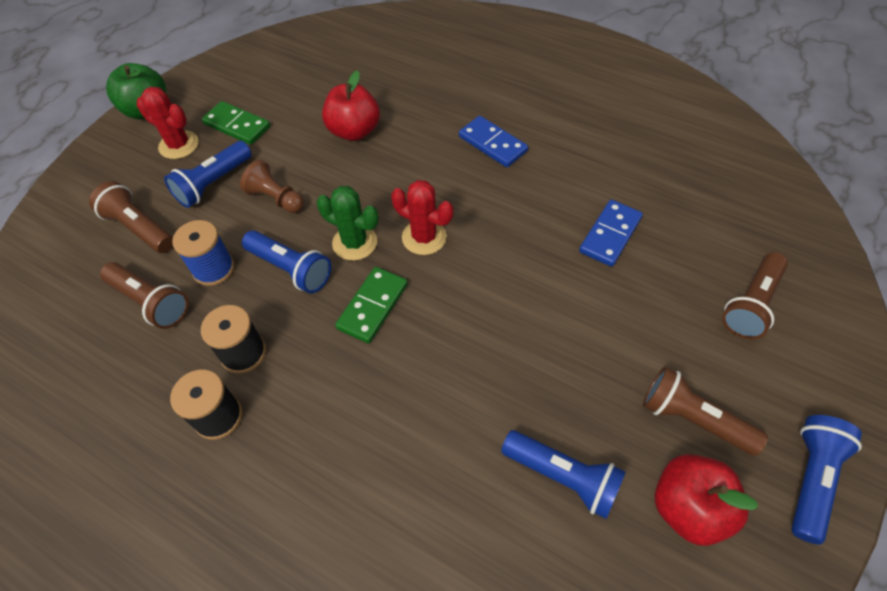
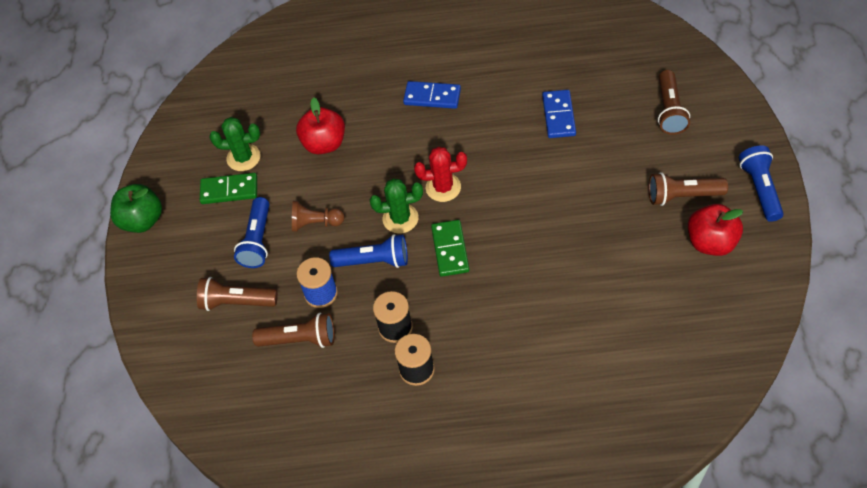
camera: 30 degrees left, 0 degrees up
(179, 145) = (199, 230): red cactus -> none
(276, 105) = (243, 157): none -> green cactus
(563, 477) = (638, 269): blue flashlight -> none

